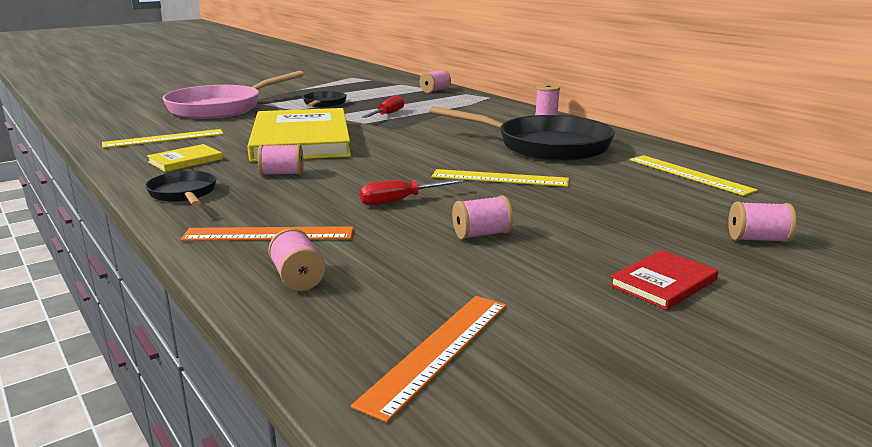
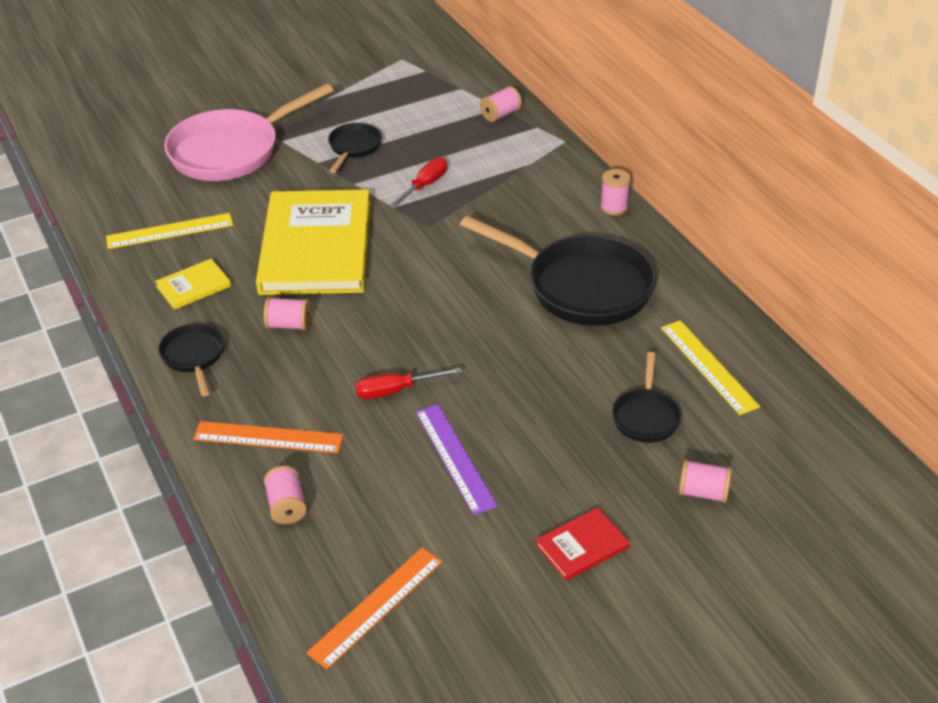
camera: 10 degrees right, 20 degrees up
(481, 234) = (455, 458): pink spool -> purple ruler
(499, 178) = (506, 355): yellow ruler -> none
(657, 201) = (646, 416): none -> black pan

